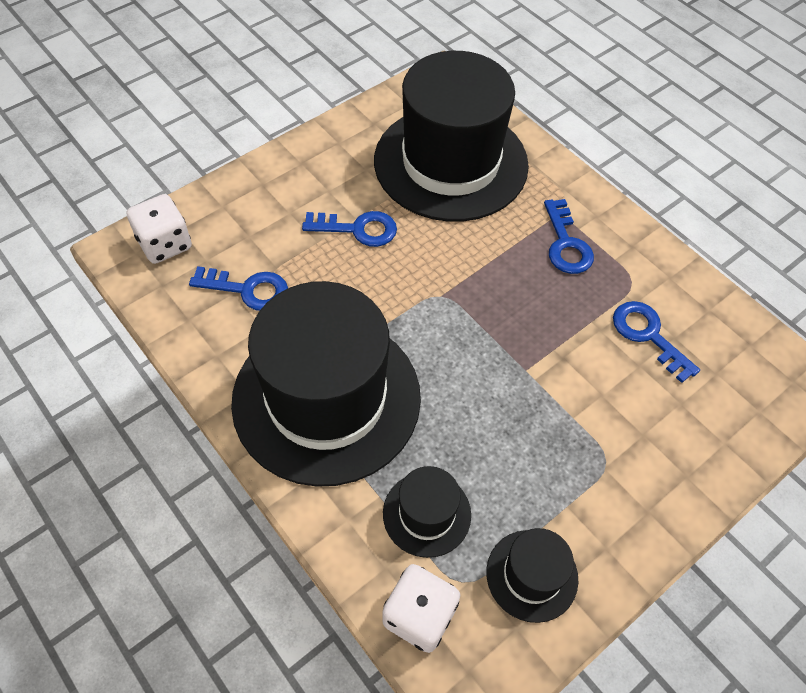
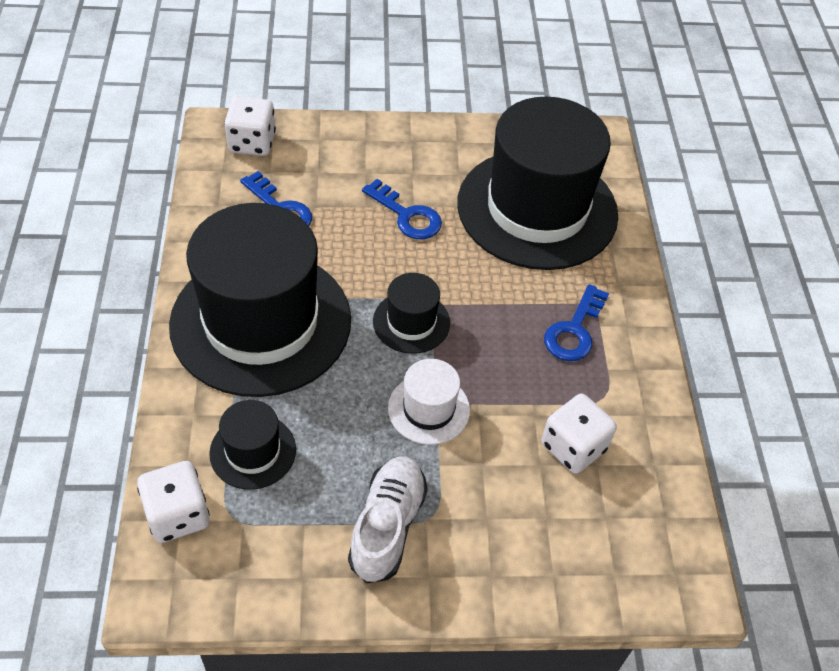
camera: 35 degrees right, 5 degrees down
(524, 379) = (428, 409): none -> white hat
(532, 575) = (287, 551): black hat -> black hat (411, 322)
(584, 496) = (387, 526): none -> white shoe
(648, 335) = (573, 447): blue key -> white dice

